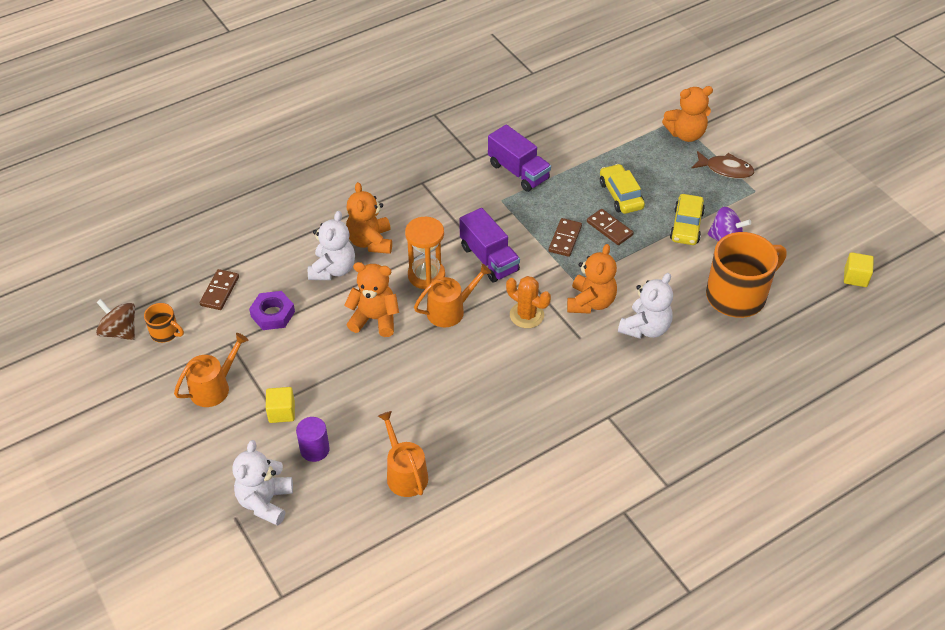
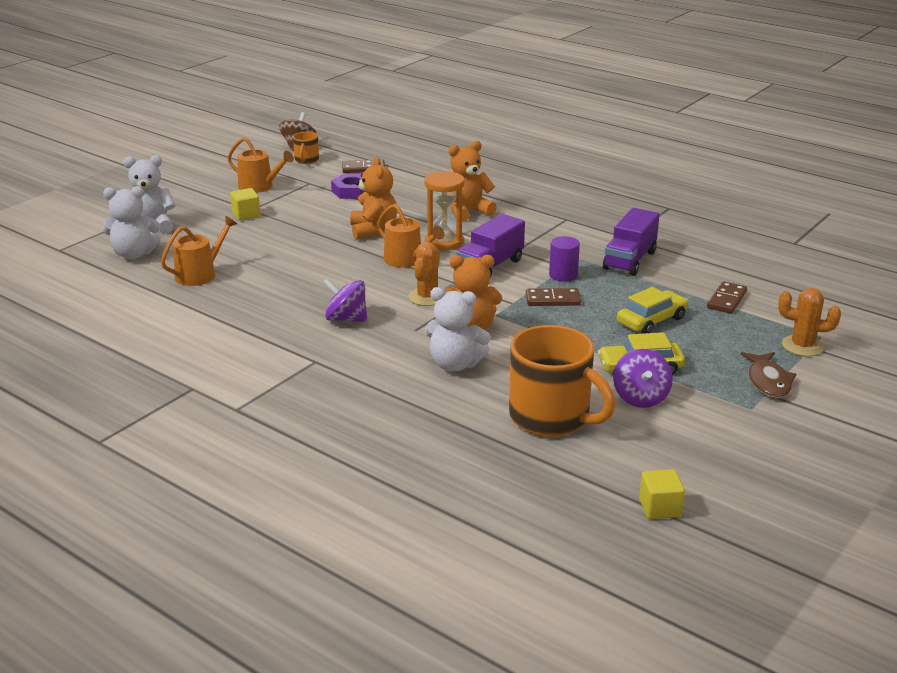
camera: 70 degrees right, 20 degrees down
(314, 449) = (212, 234): purple cylinder -> purple cylinder (563, 275)
(333, 269) = (420, 203): white teddy bear -> white teddy bear (134, 254)
(543, 379) = (346, 319): none -> purple spinning top
(609, 228) = (591, 322): brown domino -> brown domino (726, 300)
(686, 134) = (802, 346): orange teddy bear -> orange cactus

